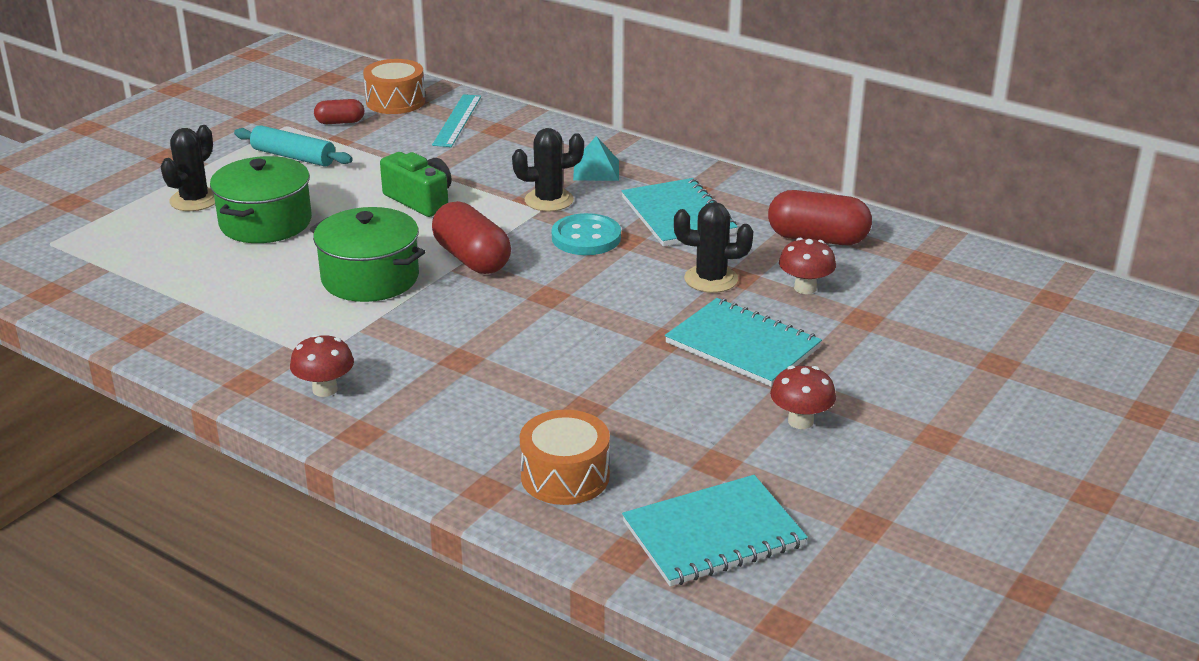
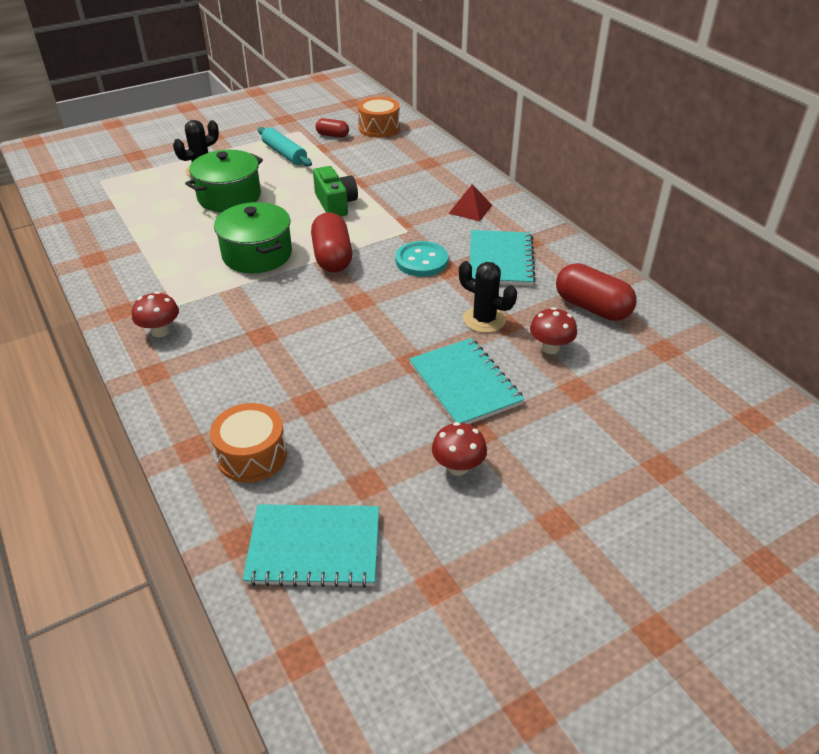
camera: 25 degrees right, 10 degrees up
(457, 120) = (407, 150): turquoise ruler -> none
(549, 200) = (419, 225): black cactus -> none
(596, 170) = (470, 209): turquoise pyramid -> red pyramid

